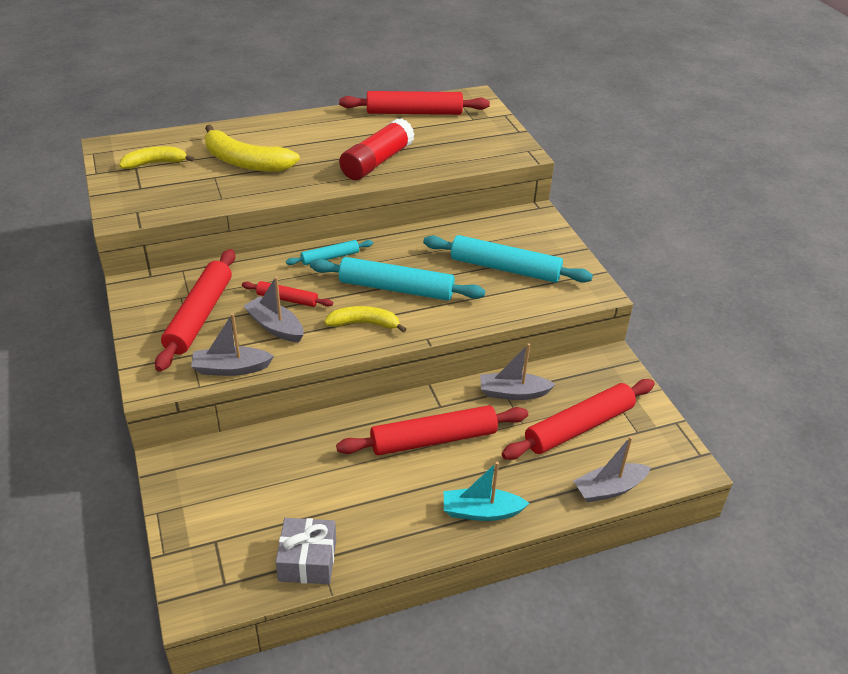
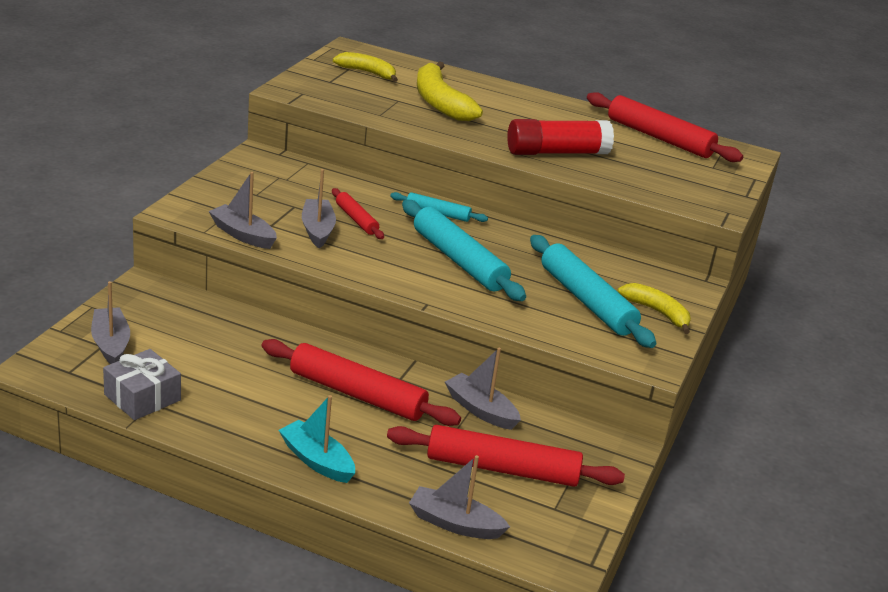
camera: 40 degrees right, 10 degrees down
(199, 316) = (273, 194): red rolling pin -> none
(219, 534) = (111, 344): none -> grey boat
(364, 324) = (391, 266): yellow banana -> yellow banana (657, 312)

